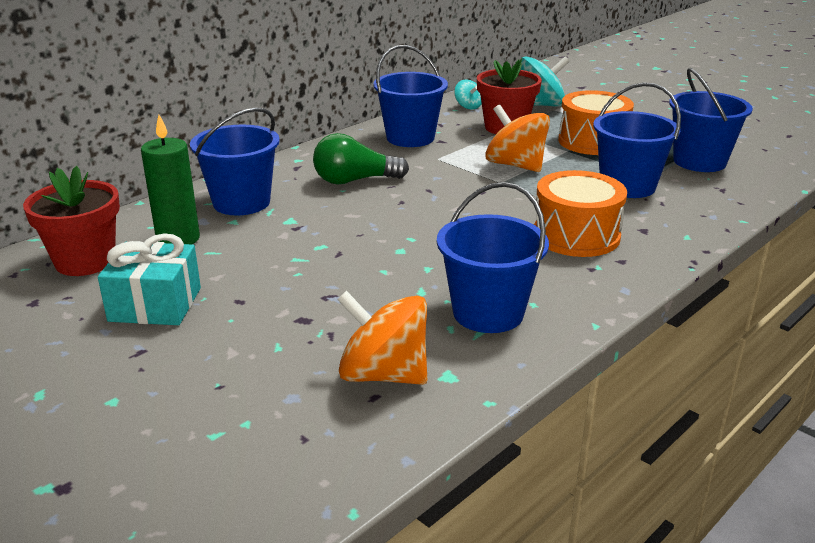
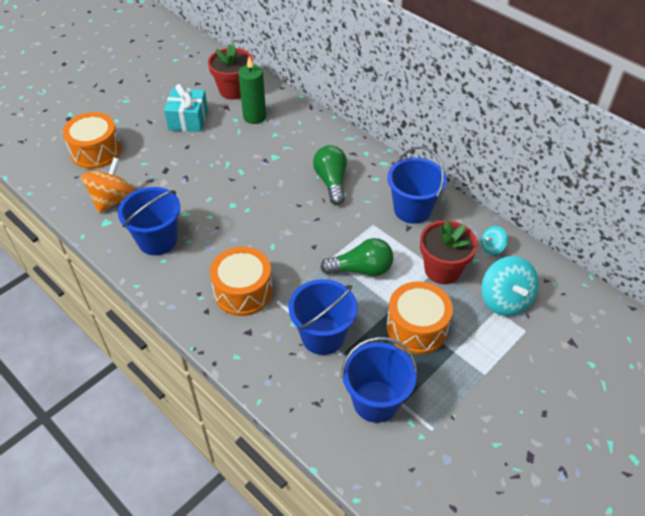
camera: 90 degrees right, 20 degrees up
(220, 418) = (96, 151): none -> orange drum
(241, 202) = (299, 134): blue bucket -> none
(515, 165) = (361, 269): orange spinning top -> green light bulb

